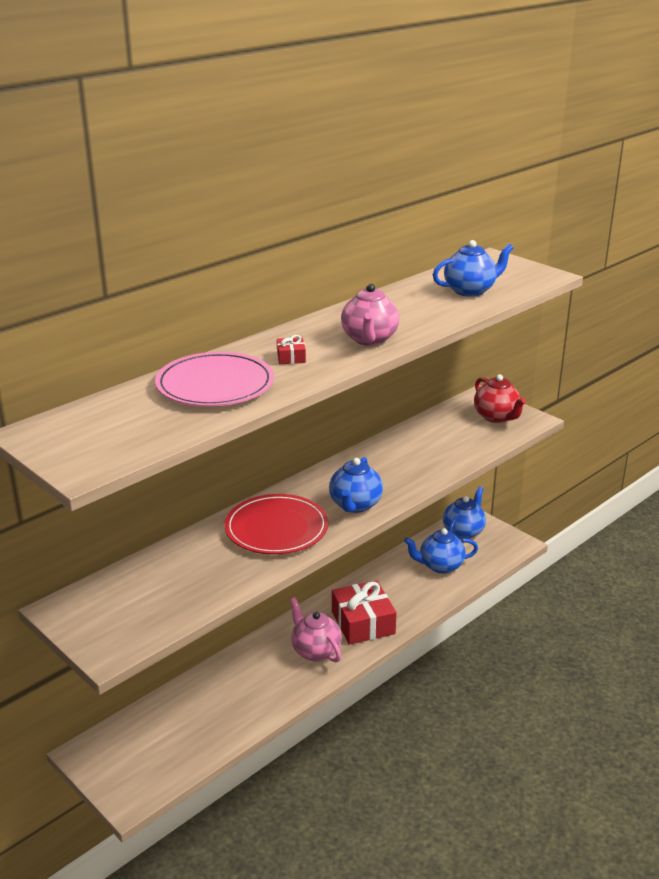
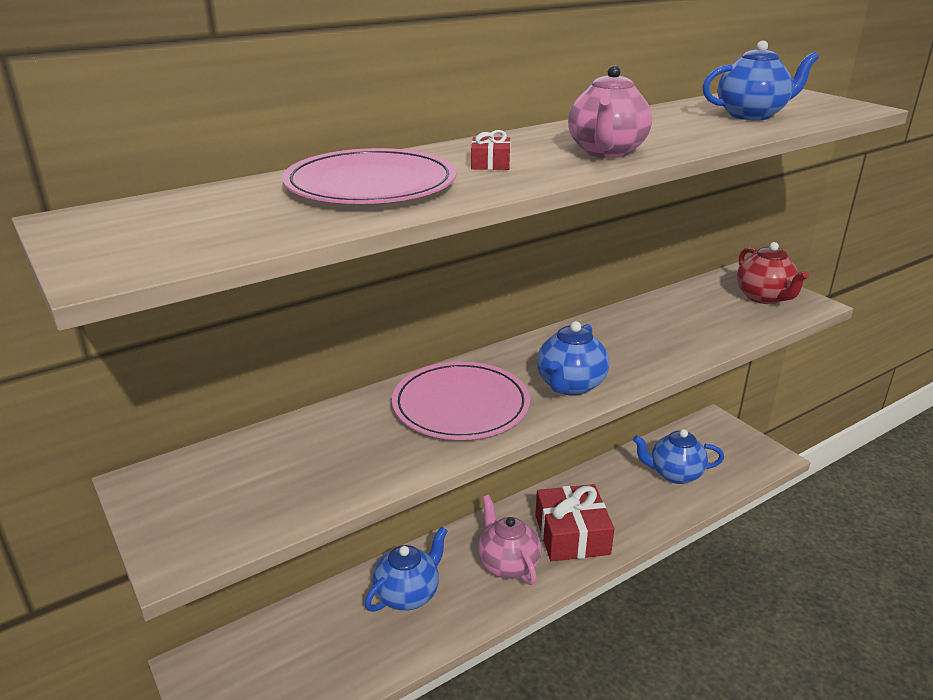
camera: 10 degrees right, 0 degrees up
(276, 528) = (461, 405): red plate -> pink plate
(463, 531) = (706, 435): blue teapot -> blue teapot (408, 594)

